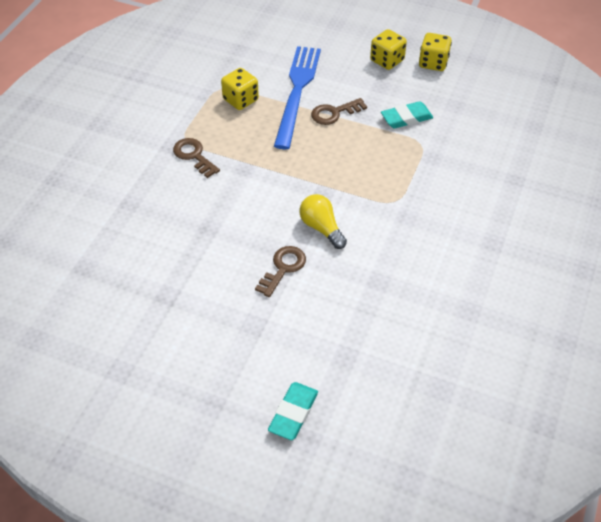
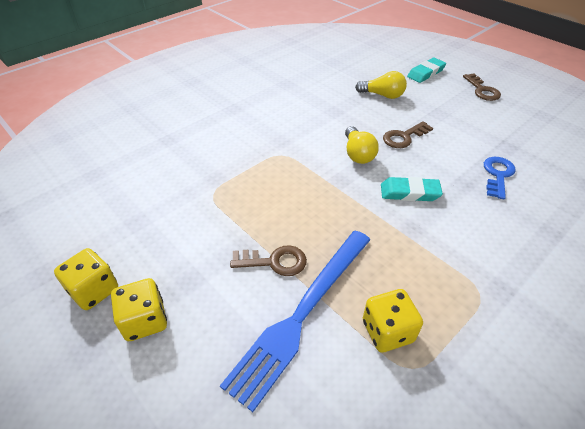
camera: 155 degrees left, 5 degrees down
(176, 250) = (497, 175): none -> blue key
(194, 156) = (470, 264): brown key -> brown key (482, 90)
(335, 334) = (382, 95): none -> yellow light bulb
(406, 118) = (200, 226): turquoise eraser -> turquoise eraser (409, 193)

